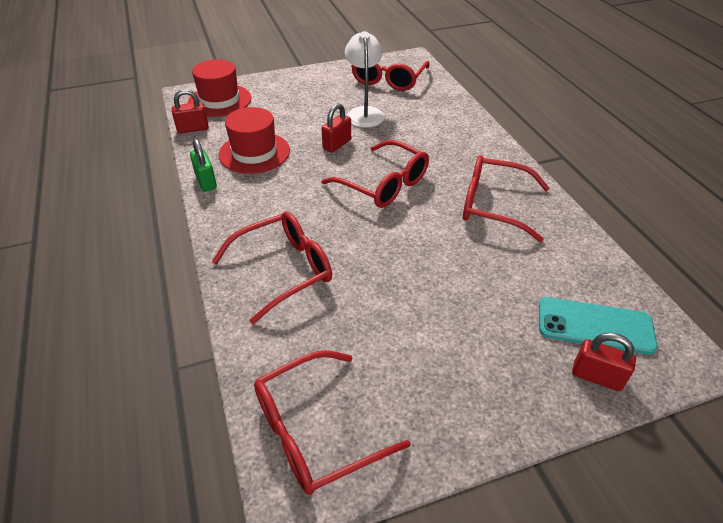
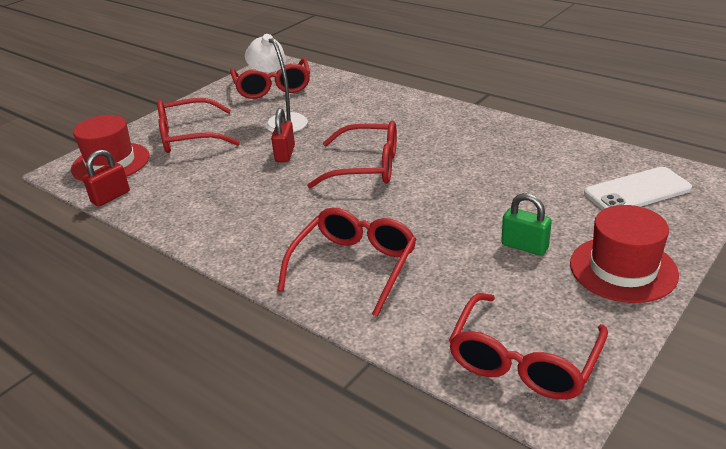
camera: 30 degrees left, 10 degrees down
(206, 181) = (184, 233): green padlock -> green padlock (524, 246)
(254, 152) = (207, 191): red hat -> red hat (623, 269)
(493, 205) = (476, 146): red glasses -> red glasses (189, 137)
(595, 325) = (637, 191): turquoise phone -> white phone
(597, 376) = (673, 221): red padlock -> none

